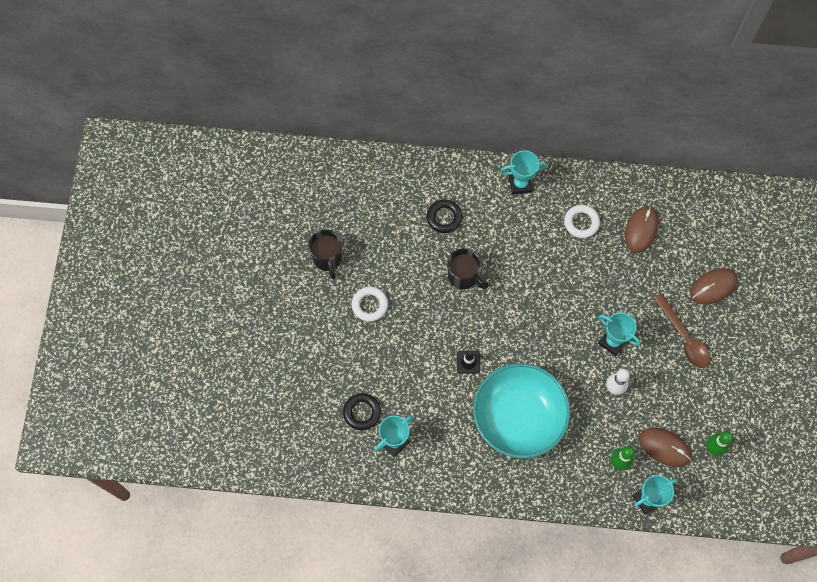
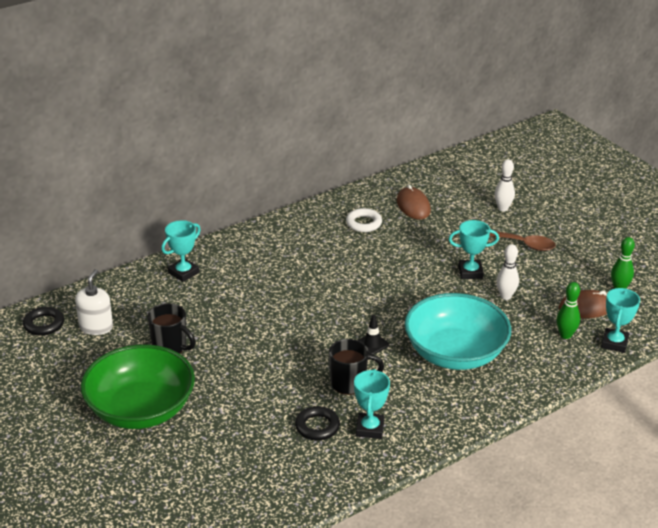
camera: 40 degrees left, 35 degrees down
(263, 307) = (141, 409): none -> green bowl
(294, 199) = (96, 327): none -> white soap dispenser
(370, 305) = (243, 355): white ring -> none
(444, 217) = (248, 273): black ring -> black ring (44, 324)
(463, 277) = (306, 297): black mug -> black mug (349, 383)
(520, 184) = (289, 226): turquoise trophy -> turquoise trophy (183, 273)
(713, 287) = (503, 208): brown mouse -> white bowling pin

